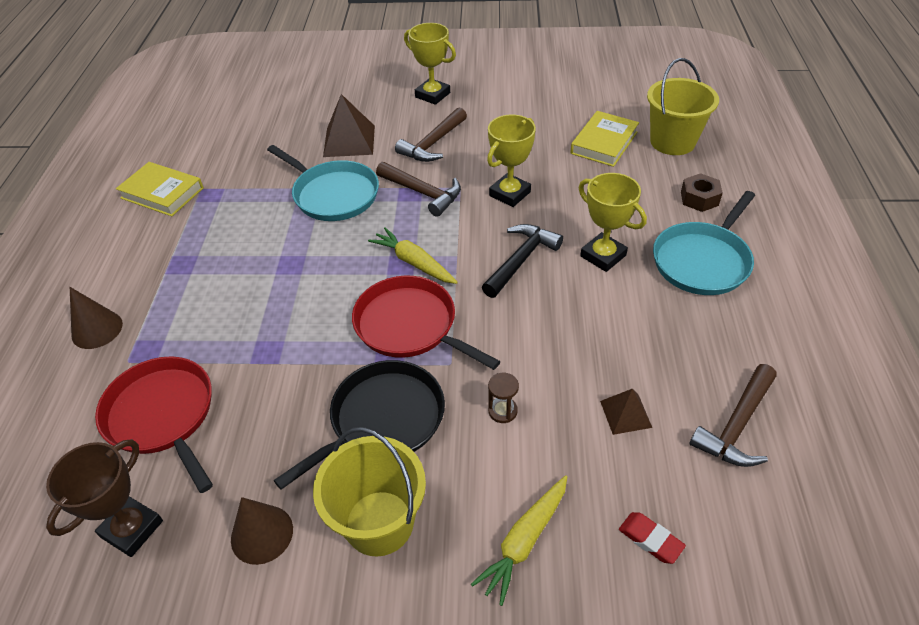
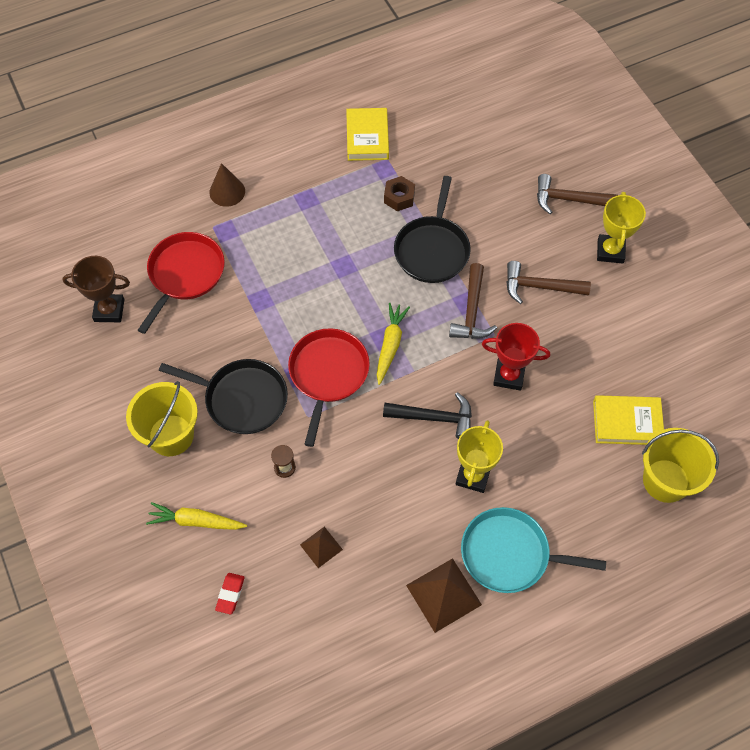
camera: 60 degrees right, 15 degrees up
(262, 534) = (136, 377): brown cone -> none
(333, 194) = (432, 249): turquoise pan -> black pan
(349, 141) = (504, 223): brown pyramid -> brown pyramid (443, 594)
(509, 194) = (509, 376): yellow trophy -> red trophy
(699, 198) = (592, 528): brown nut -> brown nut (399, 197)
(736, 425) = (347, 624): brown hammer -> brown hammer (568, 199)

